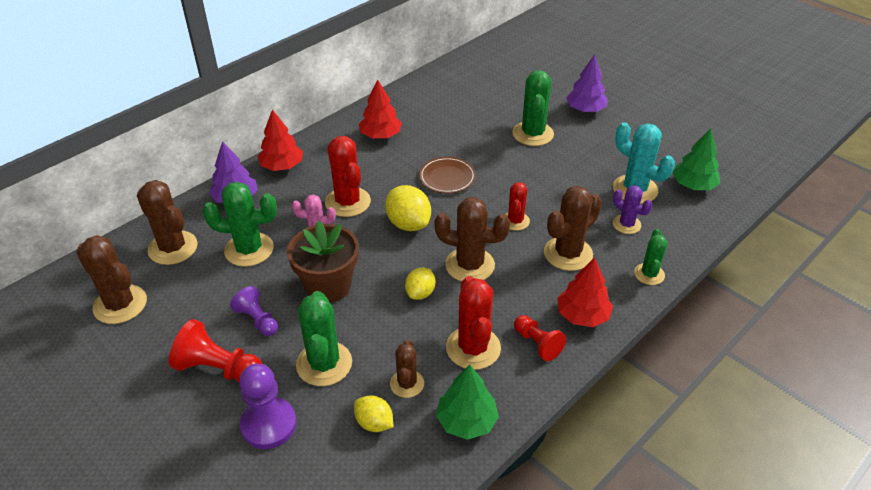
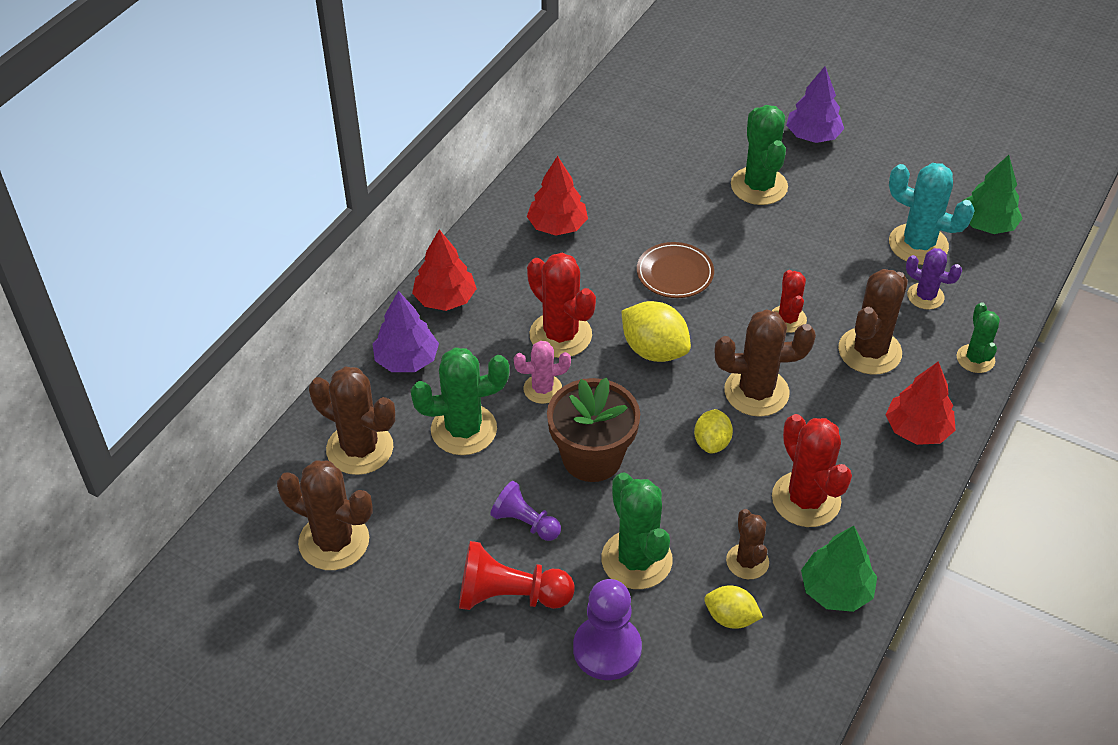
camera: 15 degrees left, 5 degrees up
(537, 343) = (878, 477): red pawn -> none

